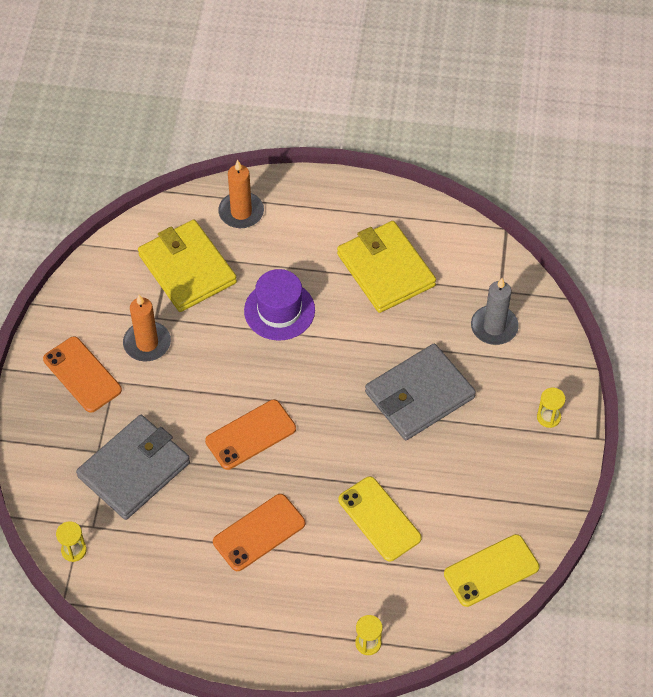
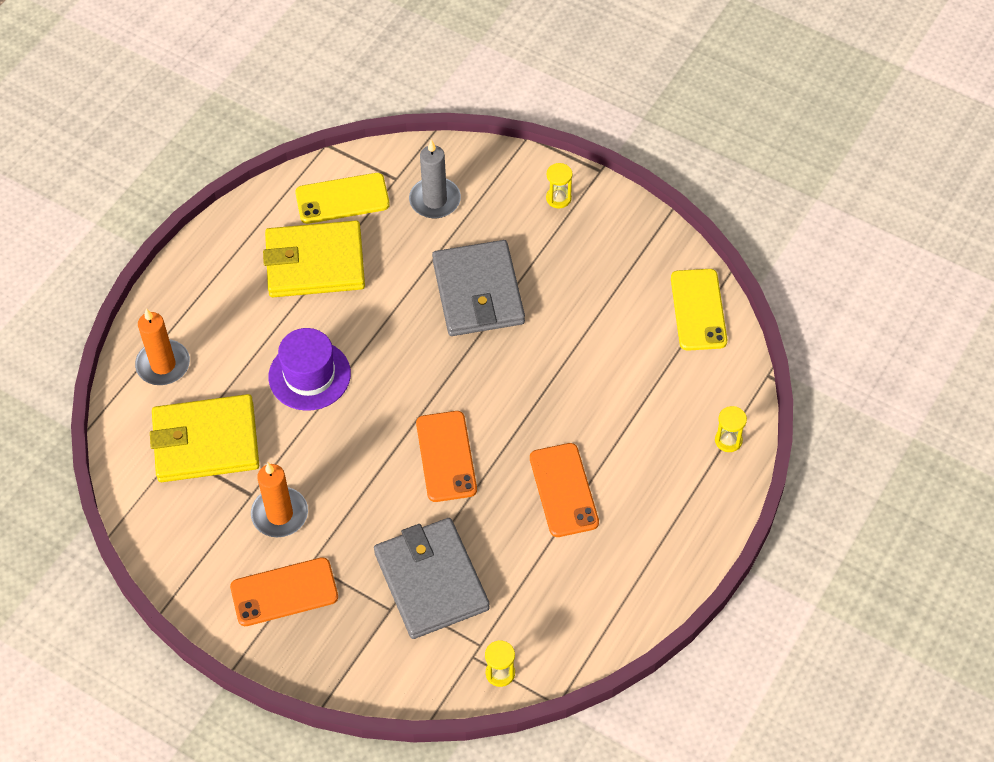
camera: 65 degrees left, 0 degrees up
(379, 519) = (599, 379): yellow phone -> yellow phone (342, 199)

